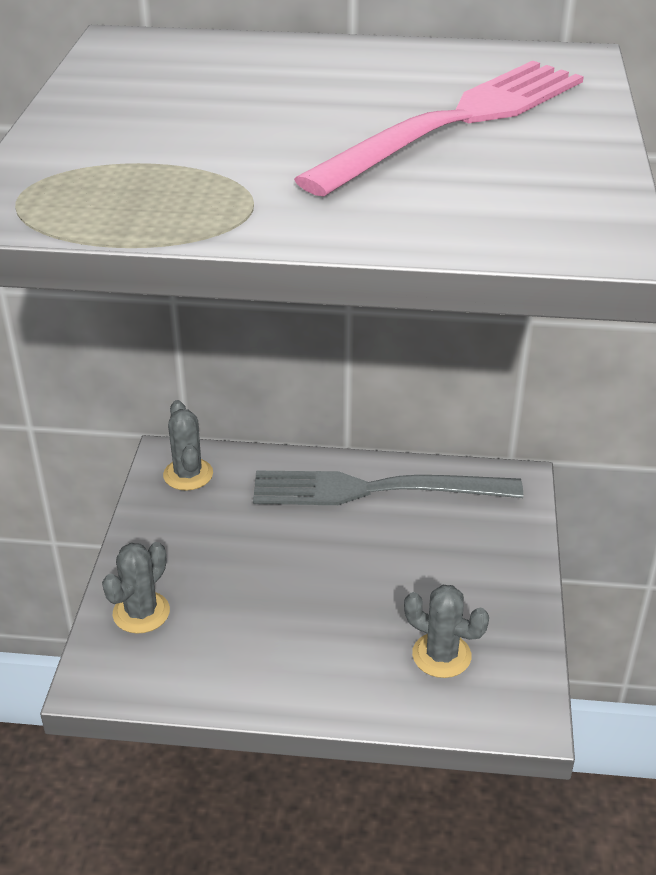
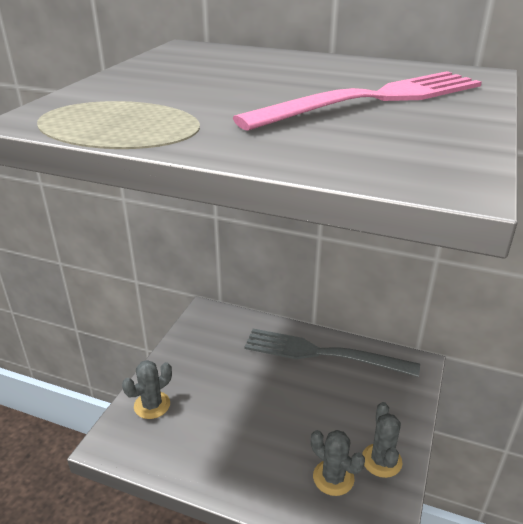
camera: 15 degrees right, 5 degrees down
(188, 474) = (212, 324): grey cactus -> grey cactus (381, 460)

